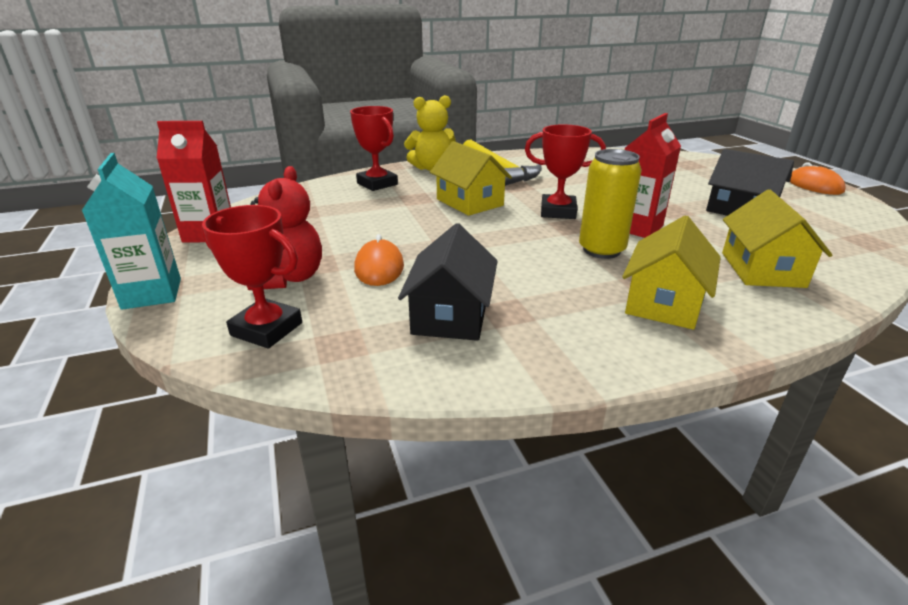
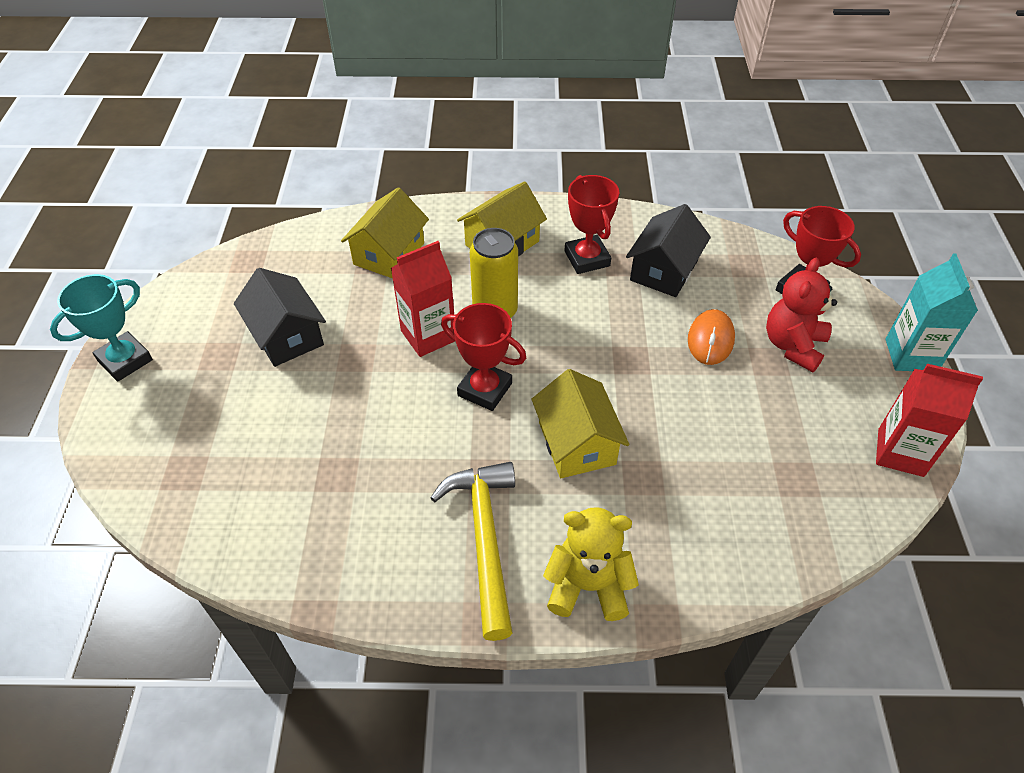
camera: 160 degrees left, 20 degrees up
(377, 184) = (690, 544): red trophy -> red trophy (587, 258)
(814, 186) = (125, 360): orange mouse -> turquoise trophy

